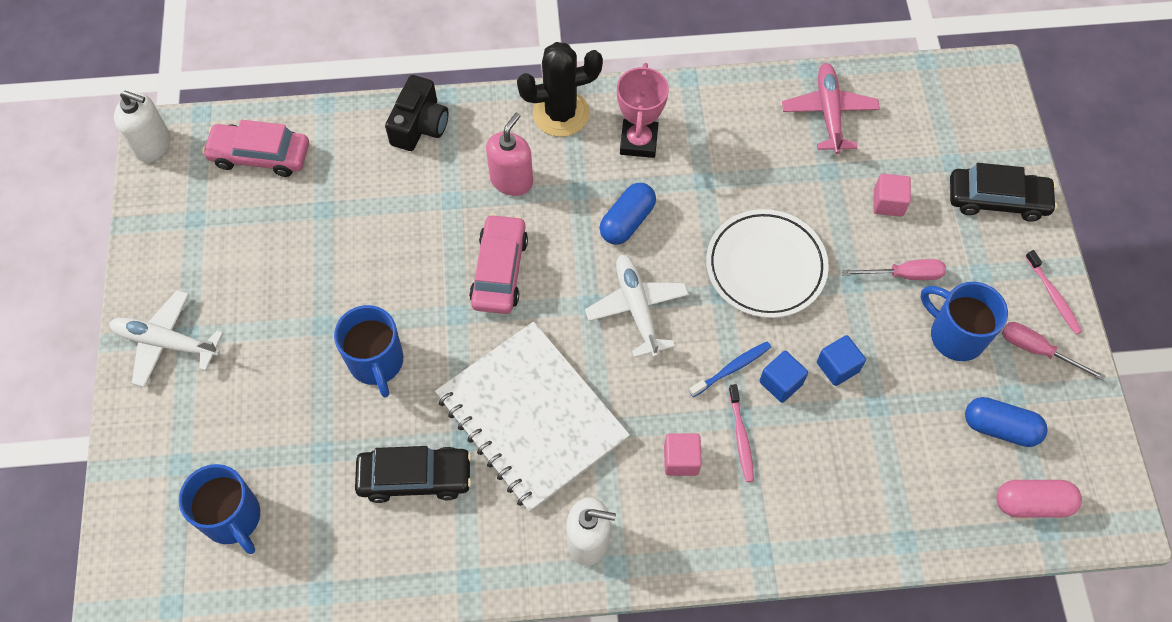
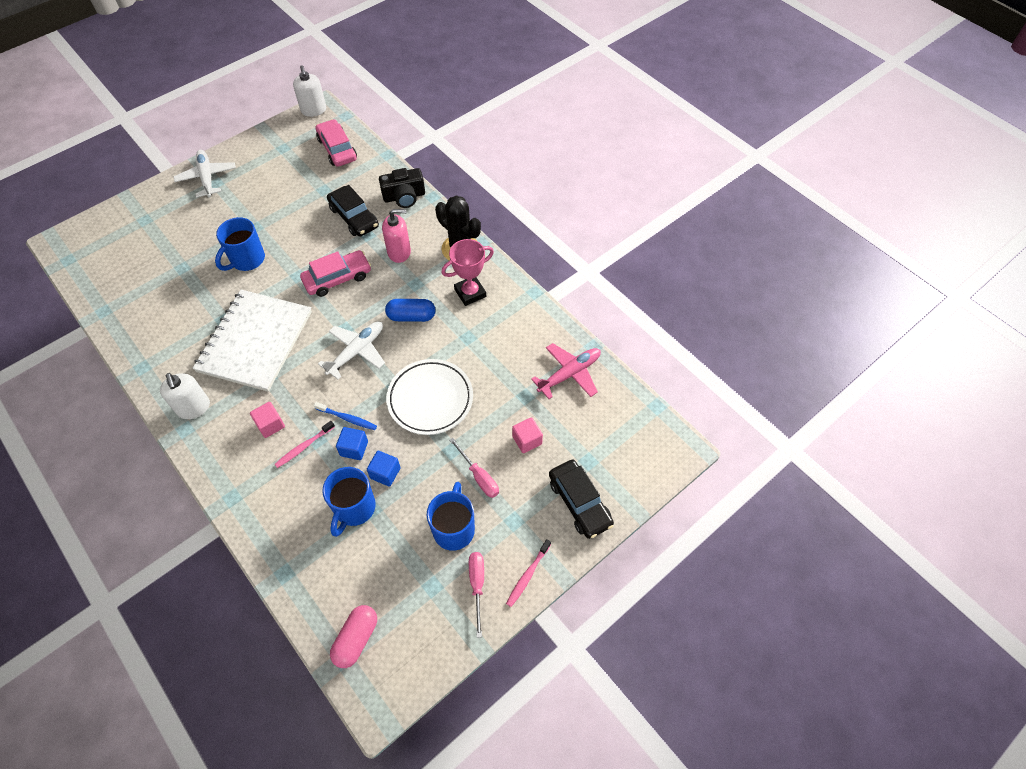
camera: 55 degrees right, 5 degrees down
(233, 518) = (126, 255): blue mug -> blue mug (354, 509)
(415, 478) = (189, 312): black car -> black car (354, 217)
(1000, 428) = (401, 590): blue capsule -> none
(1032, 503) = (356, 639): pink capsule -> pink capsule turned 60 degrees clockwise

